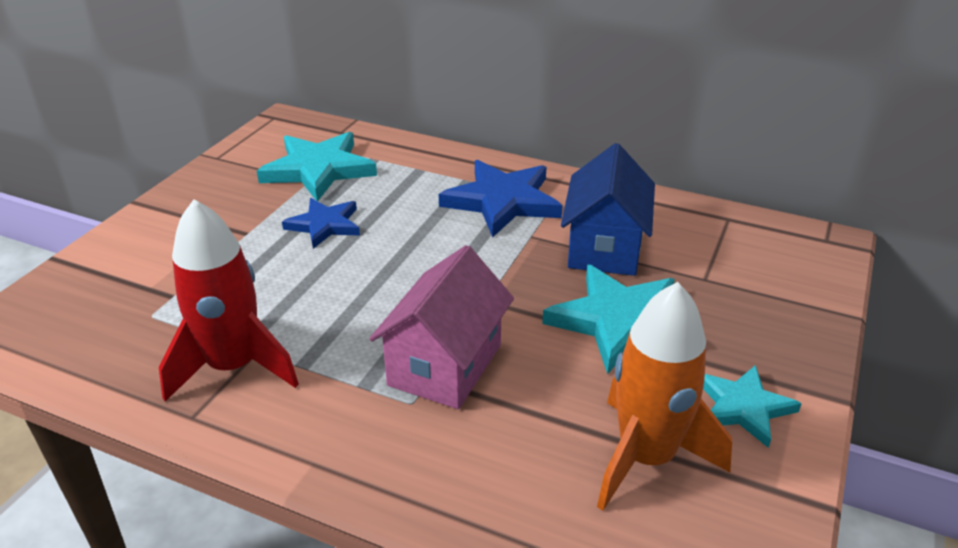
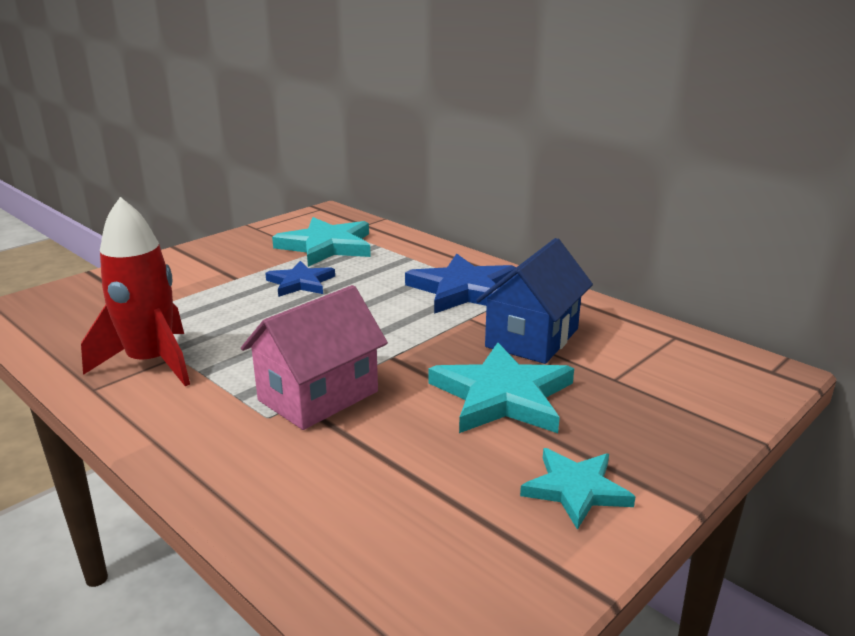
camera: 20 degrees right, 10 degrees down
(646, 457) = (444, 507): orange rocket -> none

